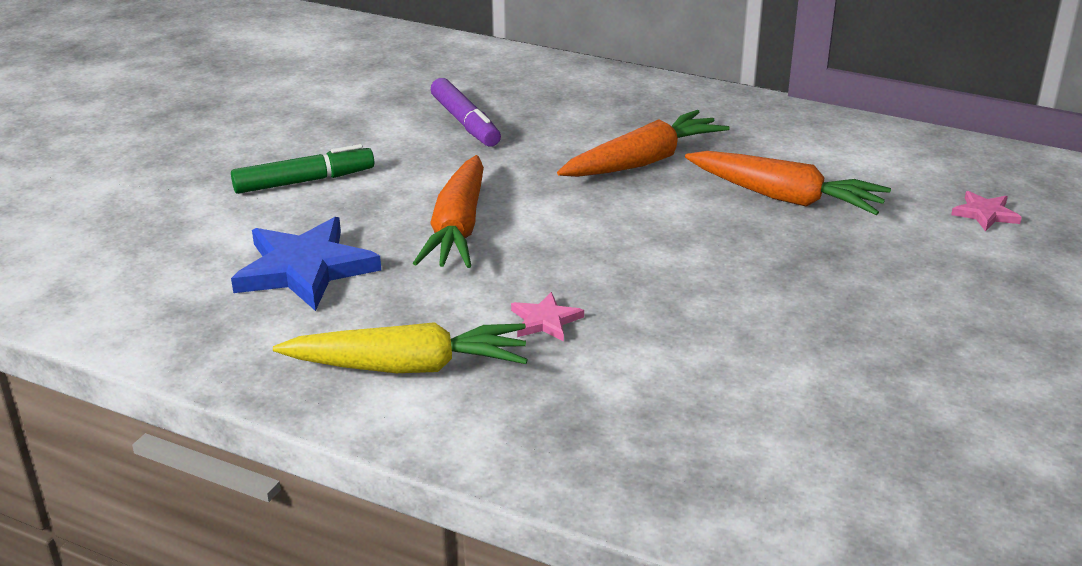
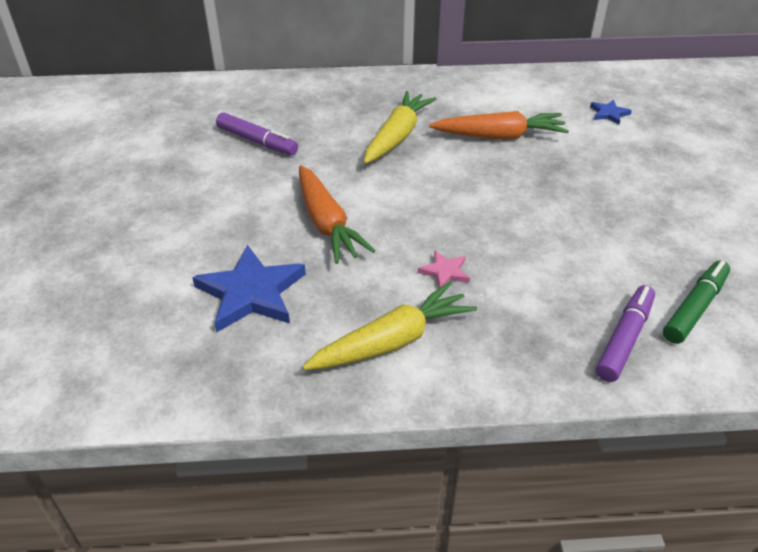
camera: 30 degrees left, 10 degrees up
(304, 181) = (185, 223): green marker -> green marker (695, 308)
(644, 161) = (397, 136): orange carrot -> yellow carrot
(699, 469) = (624, 339): none -> purple marker
(985, 214) = (609, 114): pink star -> blue star

